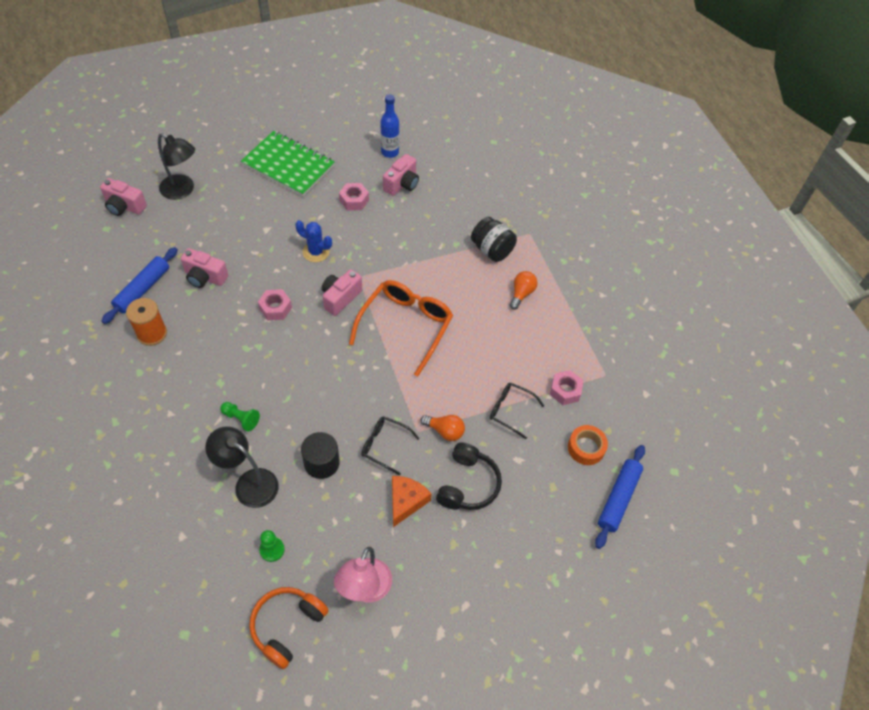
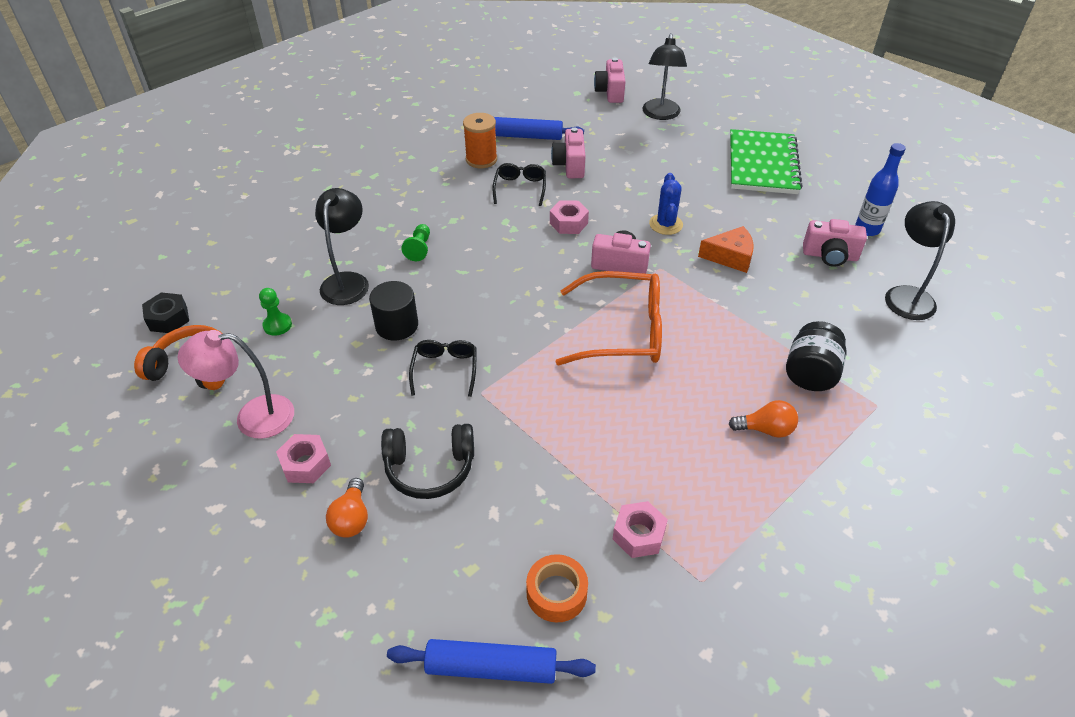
camera: 70 degrees right, 10 degrees down
(212, 638) = (168, 318): none -> black nut
(354, 200) = (765, 227): pink nut -> pink nut (305, 464)
(406, 501) = (379, 415): orange cheese -> orange cheese (730, 257)
(445, 431) = (495, 419): orange light bulb -> orange light bulb (351, 518)
(456, 170) = (906, 295): none -> black lamp
(510, 411) = (565, 478): black glasses -> black glasses (520, 188)

